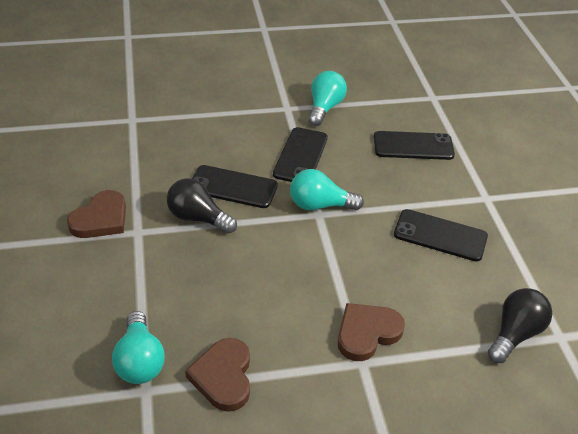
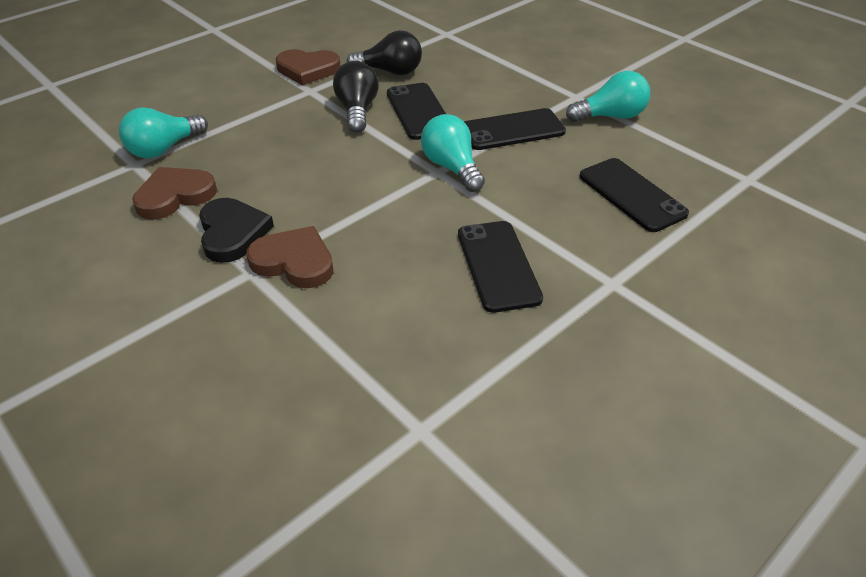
camera: 60 degrees right, 0 degrees up
(305, 356) = (232, 233): none -> black heart
(515, 334) = (388, 382): black light bulb -> black light bulb (390, 71)

